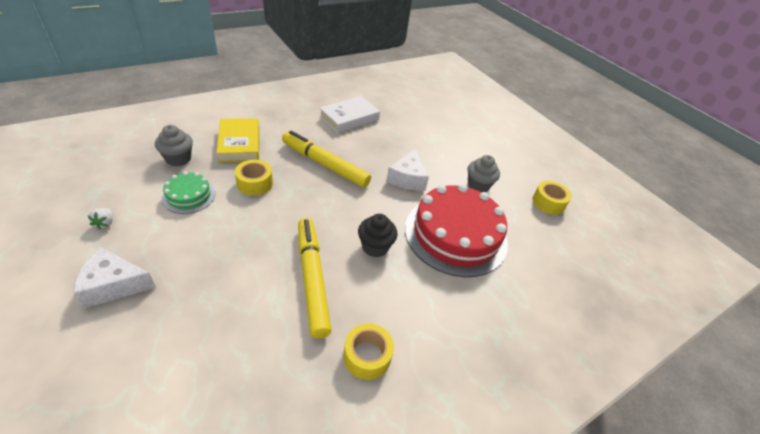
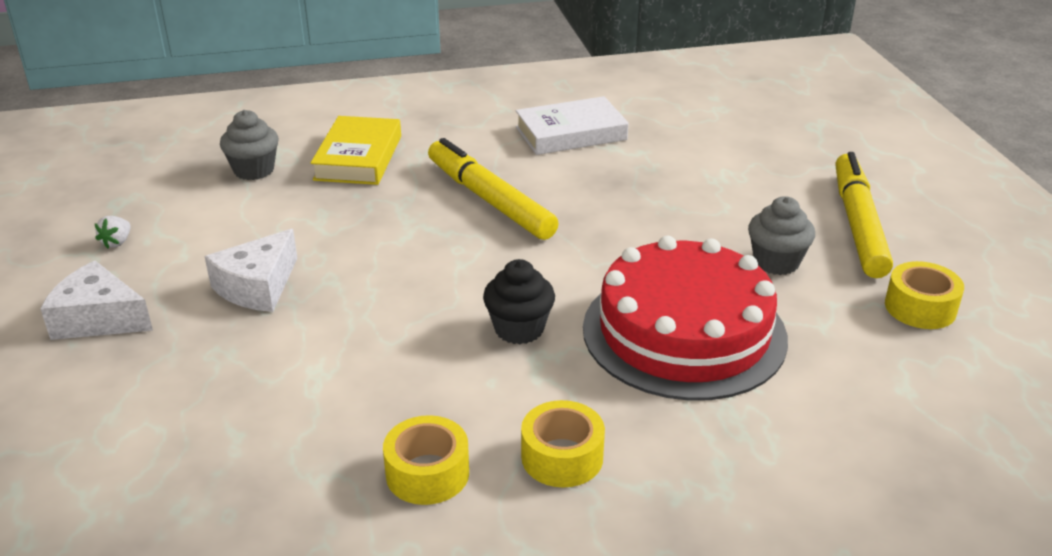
camera: 25 degrees right, 10 degrees down
(188, 196) = (248, 221): green cake -> none
(255, 183) = (357, 215): yellow tape -> yellow tape (562, 457)
(312, 278) = (389, 356): yellow marker -> yellow marker (858, 224)
(407, 178) = (634, 236): white cheese -> white cheese (257, 287)

